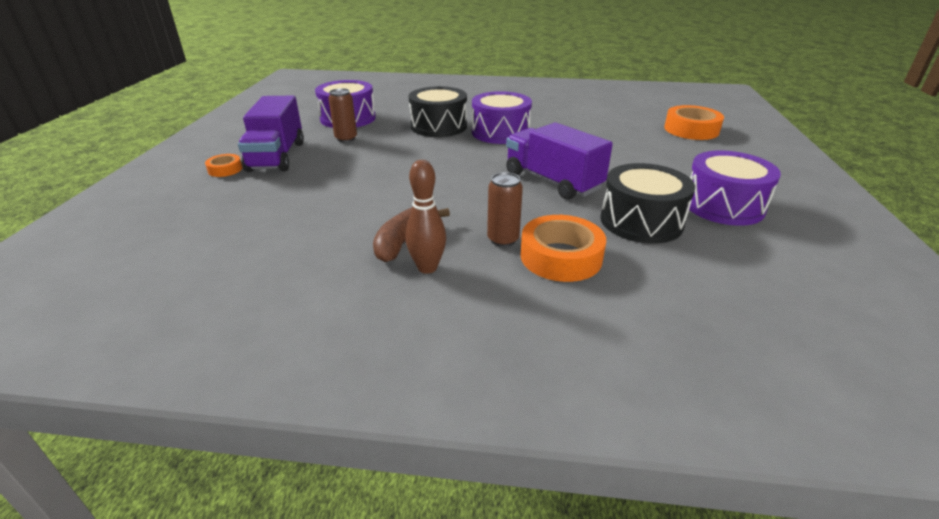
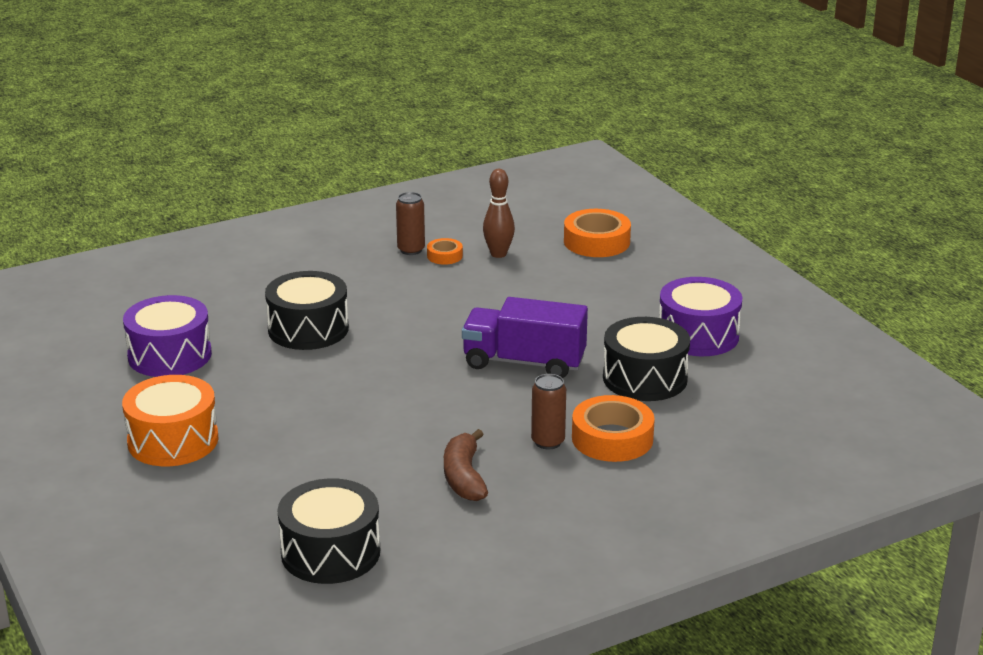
camera: 35 degrees left, 5 degrees down
(225, 169) = (140, 479): orange tape -> orange tape (444, 256)
(238, 256) = (330, 552): none -> black drum
(277, 156) = (173, 440): purple truck -> orange drum
(346, 139) = (219, 386): brown can -> brown can (411, 250)
(427, 268) = (515, 491): brown bowling pin -> brown bowling pin (498, 254)
(500, 132) = (394, 314): purple drum -> none

